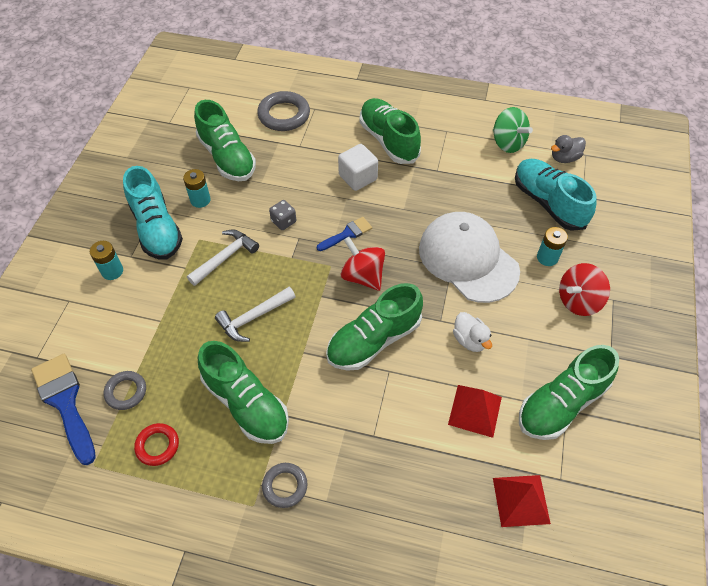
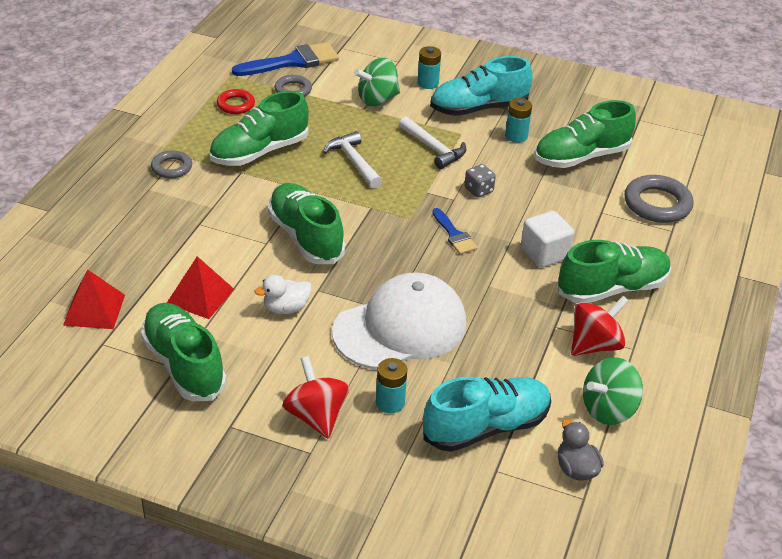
camera: 95 degrees right, 15 degrees down
(143, 311) = (377, 99): none -> green spinning top
(362, 276) = (391, 239): red spinning top -> red spinning top (594, 345)

